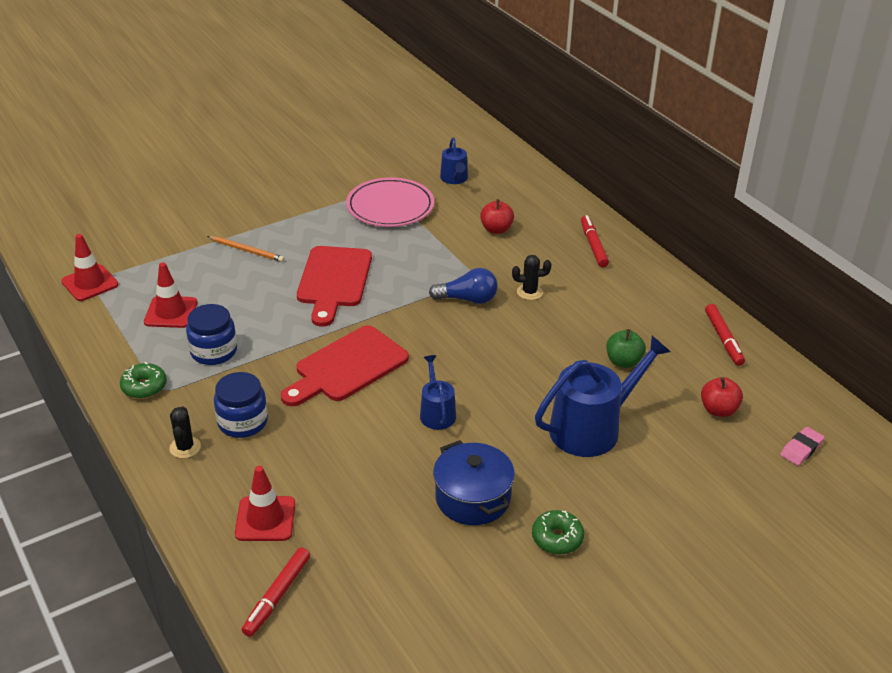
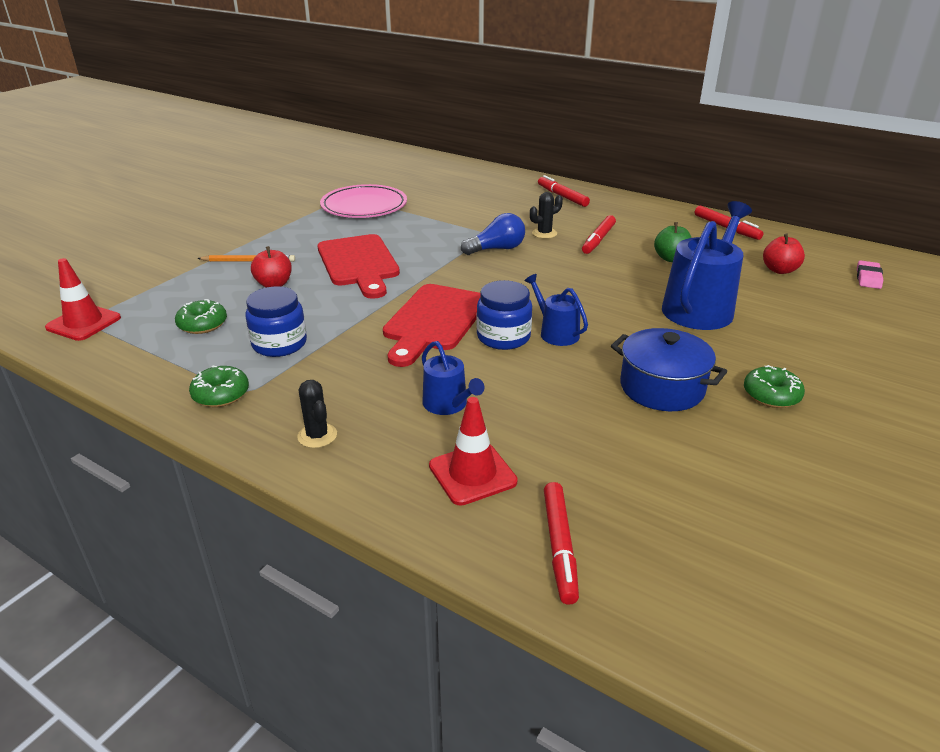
camera: 25 degrees left, 5 degrees down
(171, 312) = (202, 324): red traffic cone -> green donut
(242, 422) = (365, 394): blue jar -> blue jar (503, 337)
(454, 179) = (404, 180): blue watering can -> blue watering can (448, 404)
(496, 229) = (473, 202): red apple -> red apple (274, 284)
(574, 316) = (598, 240): none -> red marker

